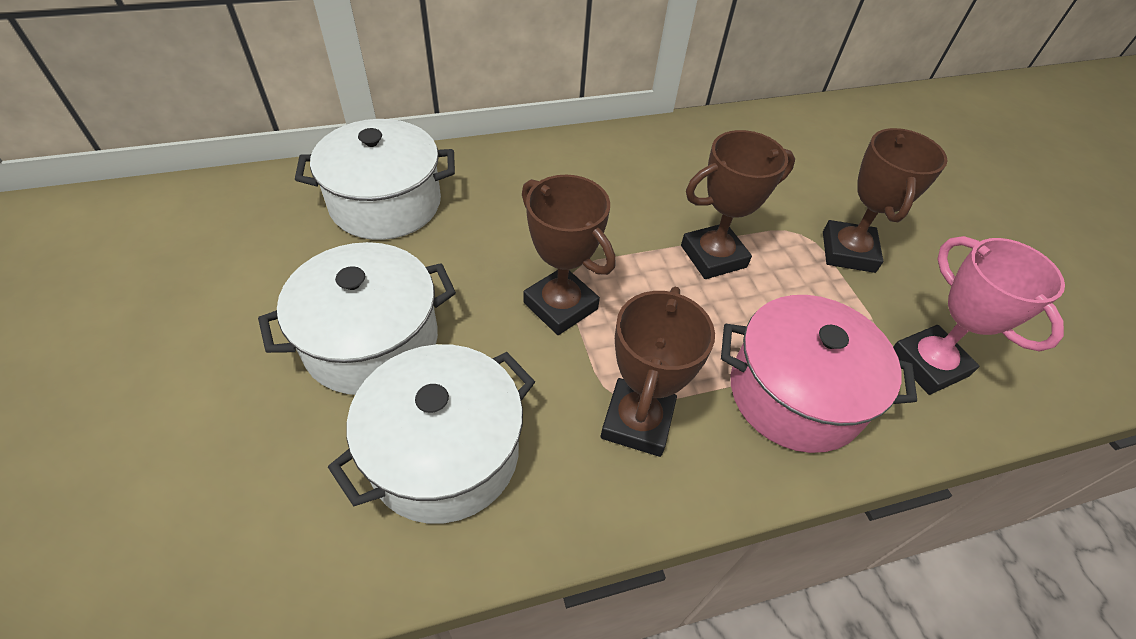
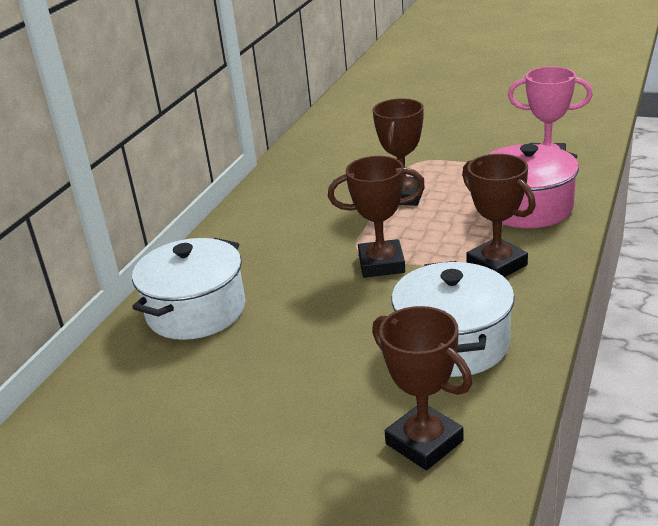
camera: 45 degrees left, 20 degrees down
(371, 341) = (329, 351): white pot -> none
(848, 252) = (448, 152): brown trophy -> brown trophy (424, 442)

